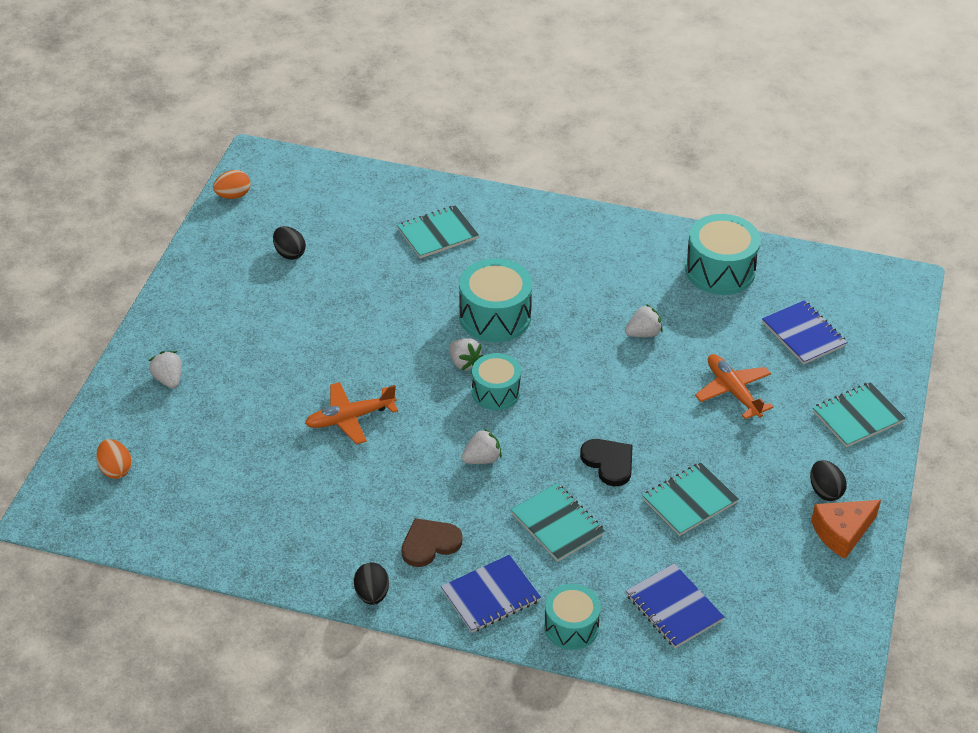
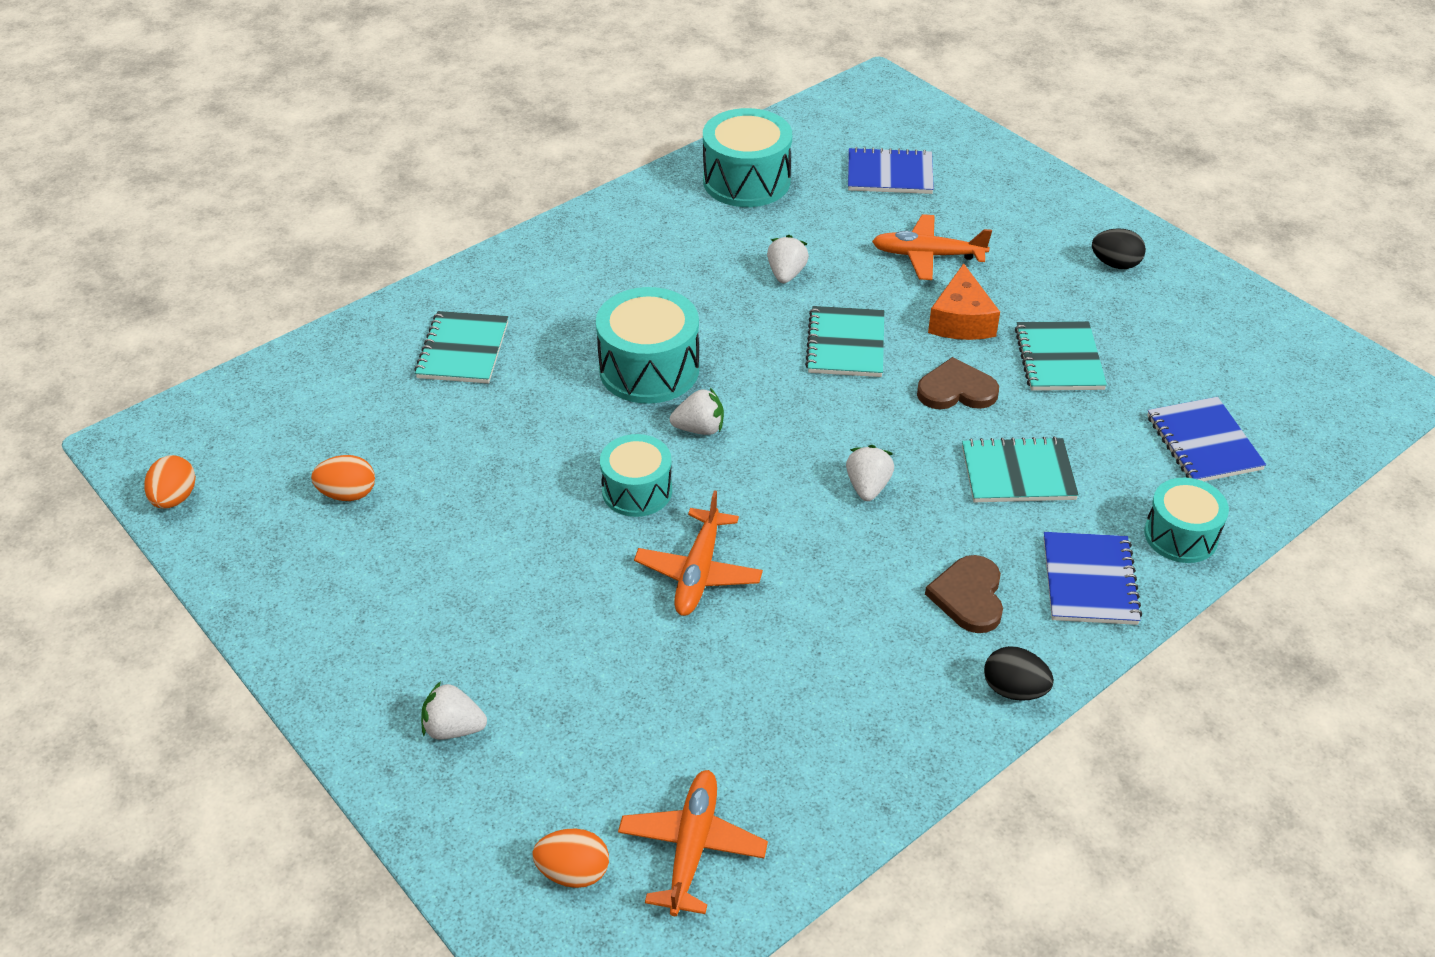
camera: 55 degrees left, 0 degrees up
(161, 507) = (692, 848): none -> orange plane
(289, 253) = (348, 494): black egg -> orange egg
(496, 392) = (771, 425): turquoise drum -> turquoise drum (637, 491)
(609, 462) = (956, 390): black heart -> brown heart
(673, 607) = (1203, 443): blue notebook -> blue notebook turned 75 degrees clockwise
(842, 532) = (1178, 280): orange cheese -> orange cheese (961, 320)
(857, 417) = (1031, 196): turquoise notebook -> turquoise notebook (845, 344)

